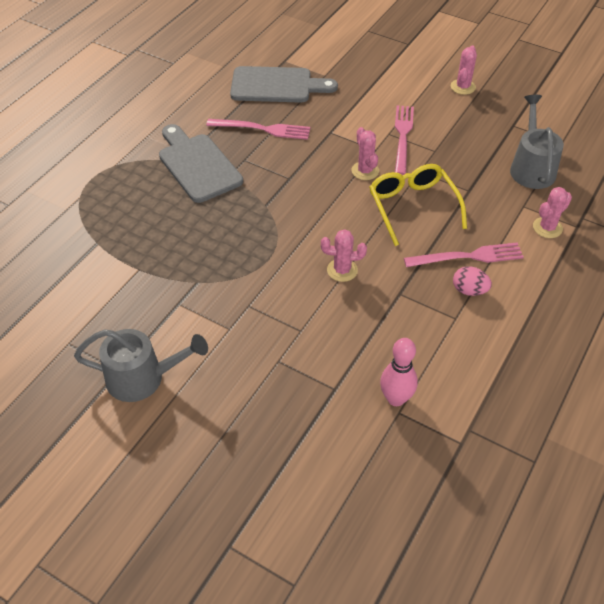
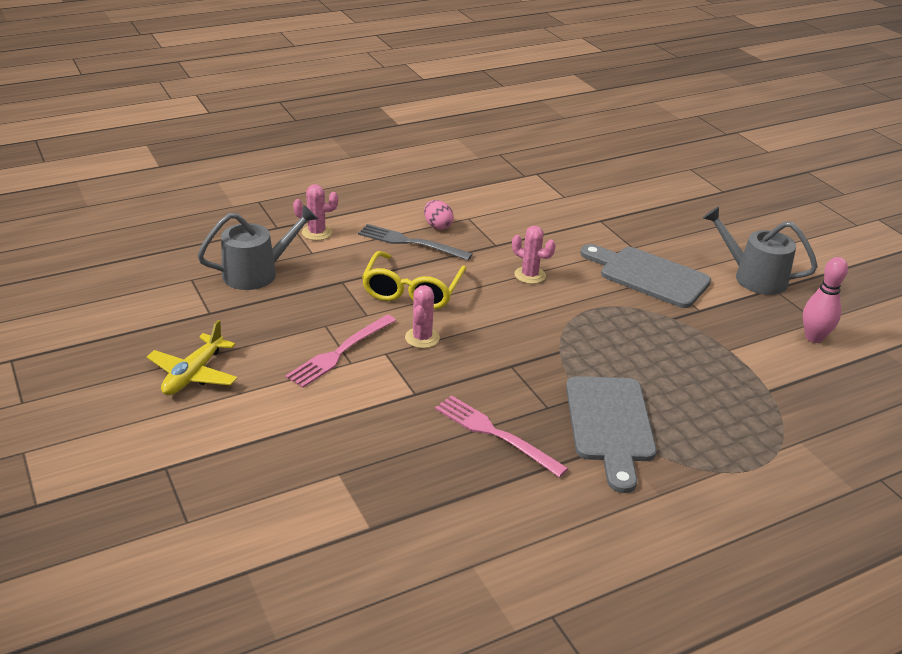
camera: 150 degrees left, 15 degrees down
(276, 85) = (422, 489): grey cutting board -> grey cutting board (648, 276)
(396, 398) = (560, 202): pink bowling pin -> pink bowling pin (813, 337)
(463, 87) = (193, 374): pink cactus -> yellow plane
(468, 257) = (410, 242): pink fork -> grey fork
(531, 168) = (257, 273): grey watering can -> grey watering can turned 150 degrees counterclockwise

